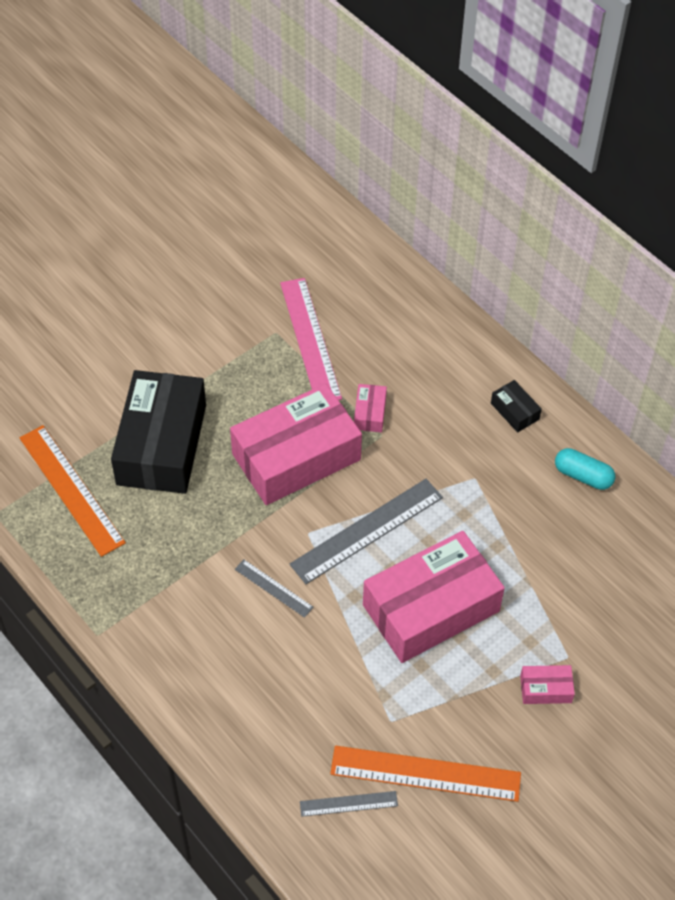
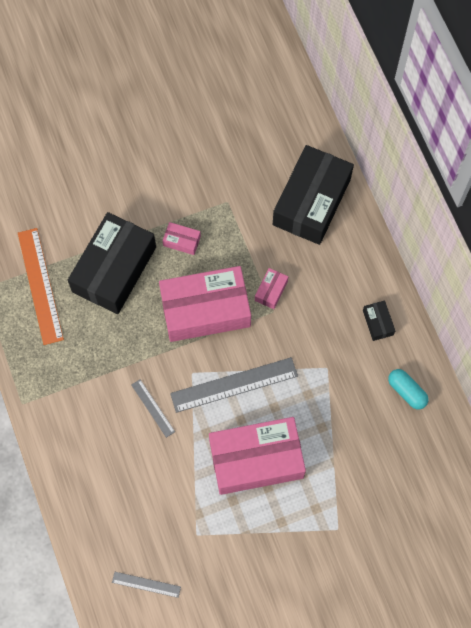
camera: 20 degrees right, 15 degrees up
(310, 340) = (250, 216): pink ruler -> none
(378, 305) = (311, 202): none -> black box
(425, 774) = (205, 581): orange ruler -> none
(545, 689) = (312, 547): pink box -> pink box (182, 241)

